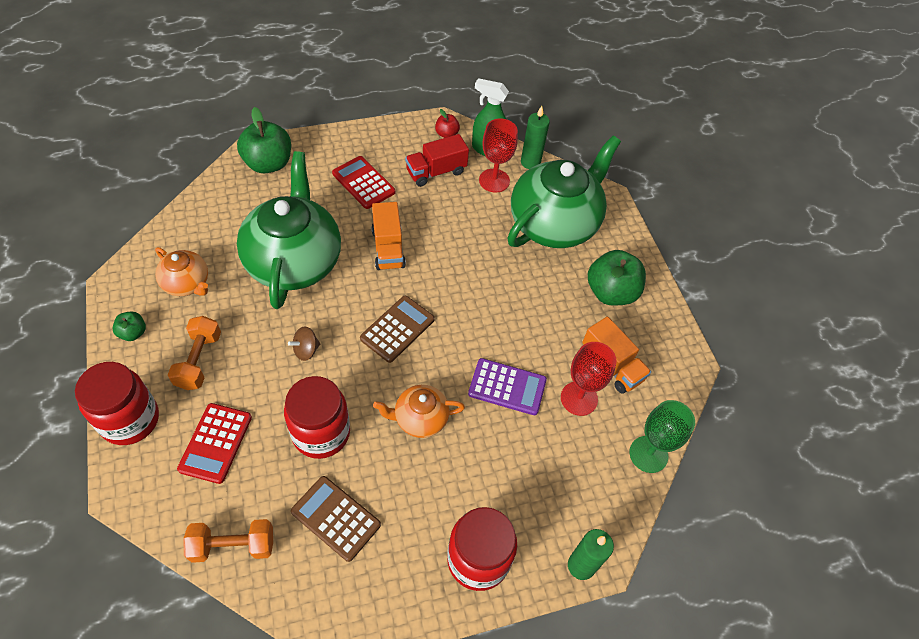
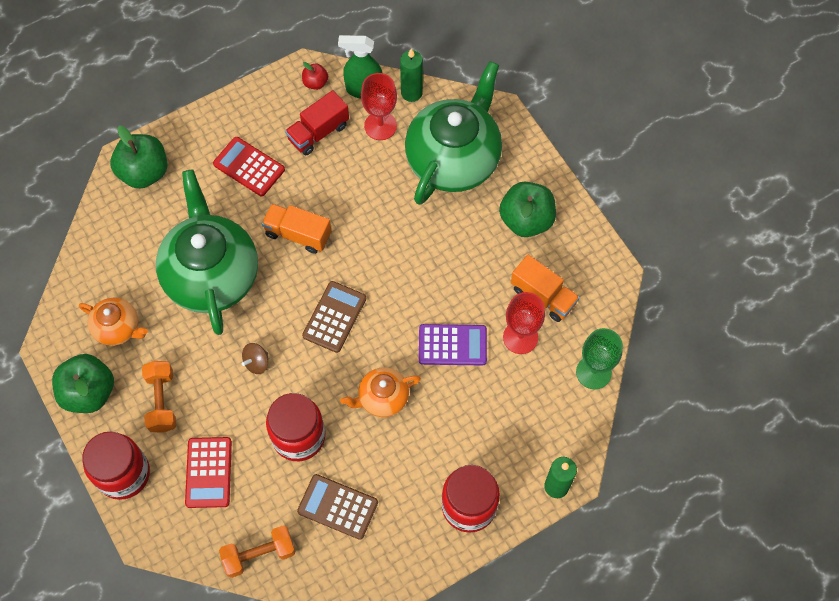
camera: 10 degrees left, 10 degrees up
(133, 333) = (89, 392): green apple -> green apple, size x2.02
(388, 248) = (298, 234): orange truck -> orange truck turned 135 degrees clockwise

